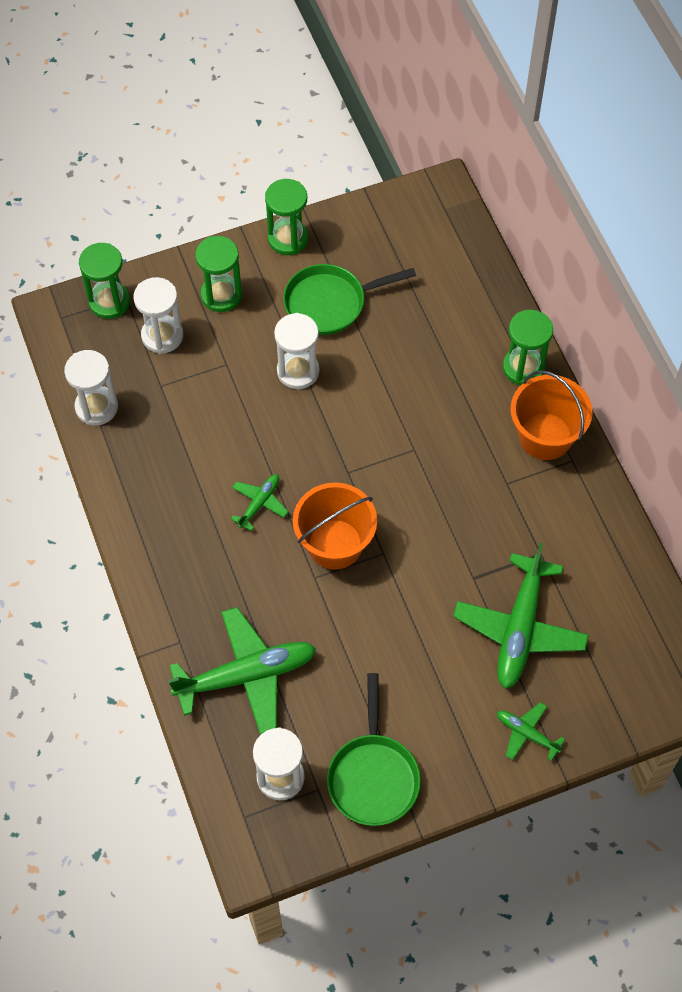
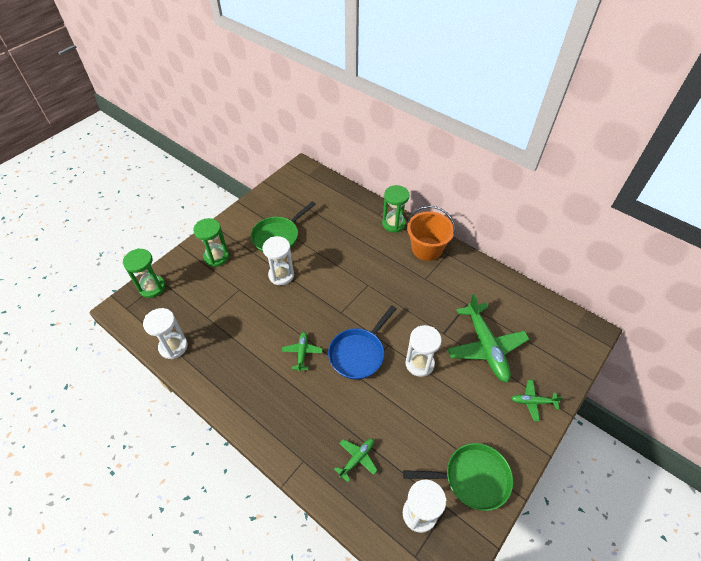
camera: 30 degrees left, 10 degrees down
(162, 336) = (193, 291): white hourglass -> white hourglass (419, 363)
(246, 675) = (357, 459): green plane -> green plane, size x0.49
(288, 239) = (237, 217): green hourglass -> none
(335, 544) = (358, 353): orange bucket -> blue pan
(373, 776) = (472, 478): green pan -> green pan turned 60 degrees counterclockwise

